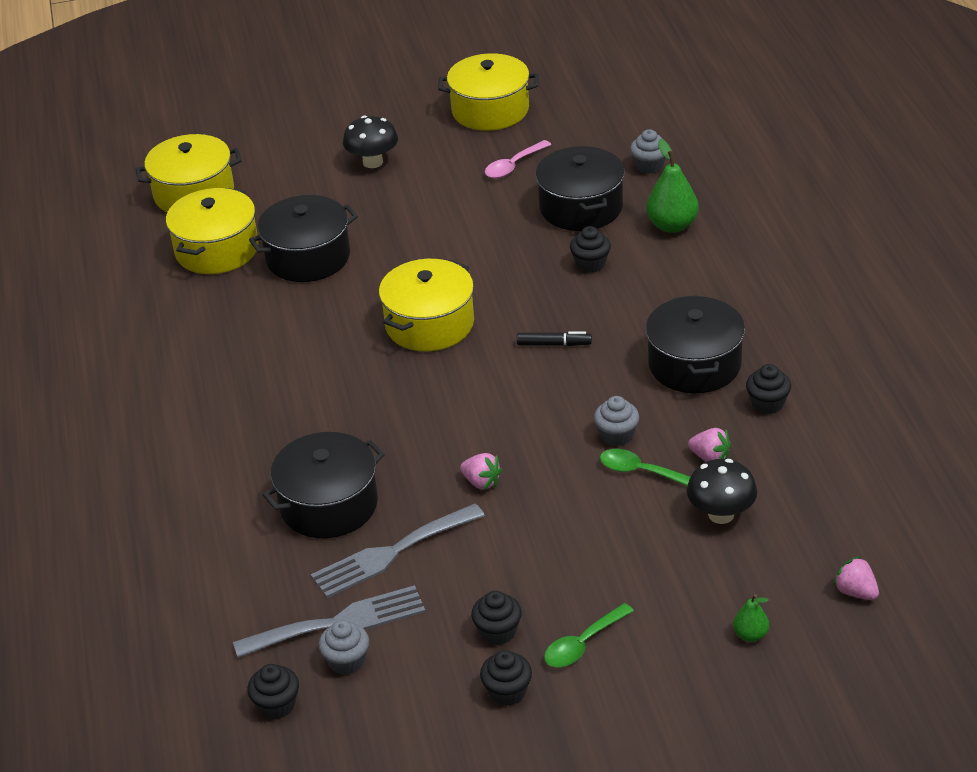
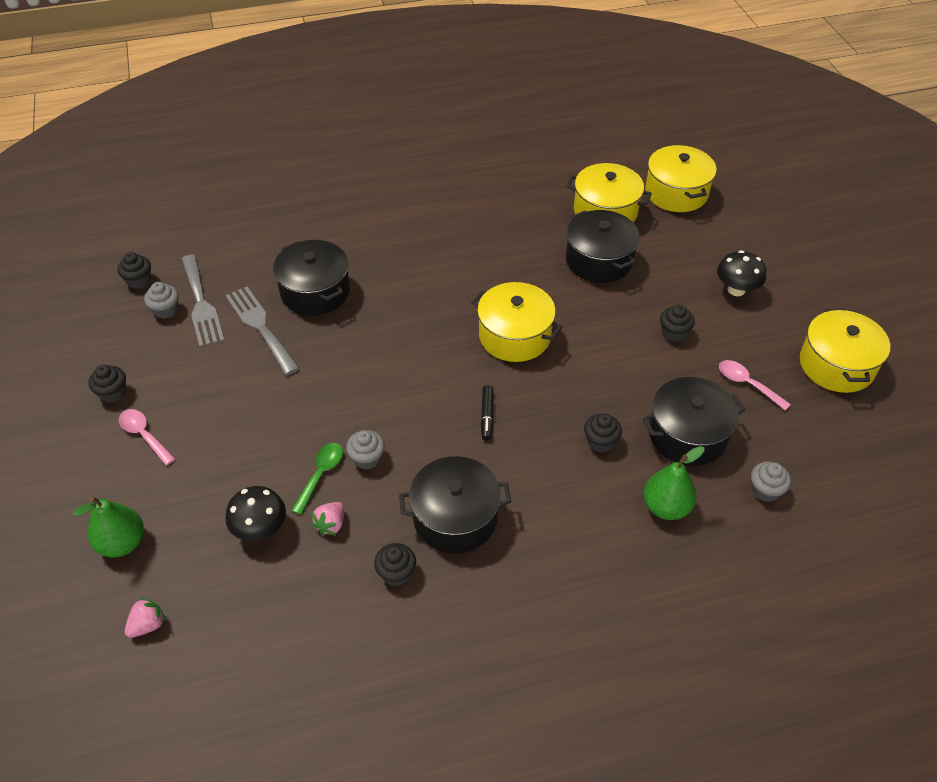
camera: 85 degrees right, 10 degrees up
(481, 482) = (324, 373): pink strawberry -> none
(498, 632) = (170, 386): black cupcake -> black cupcake (674, 333)
(583, 644) = (144, 435): green spoon -> pink spoon
(750, 635) = (122, 543): green pear -> green pear, size x1.84

